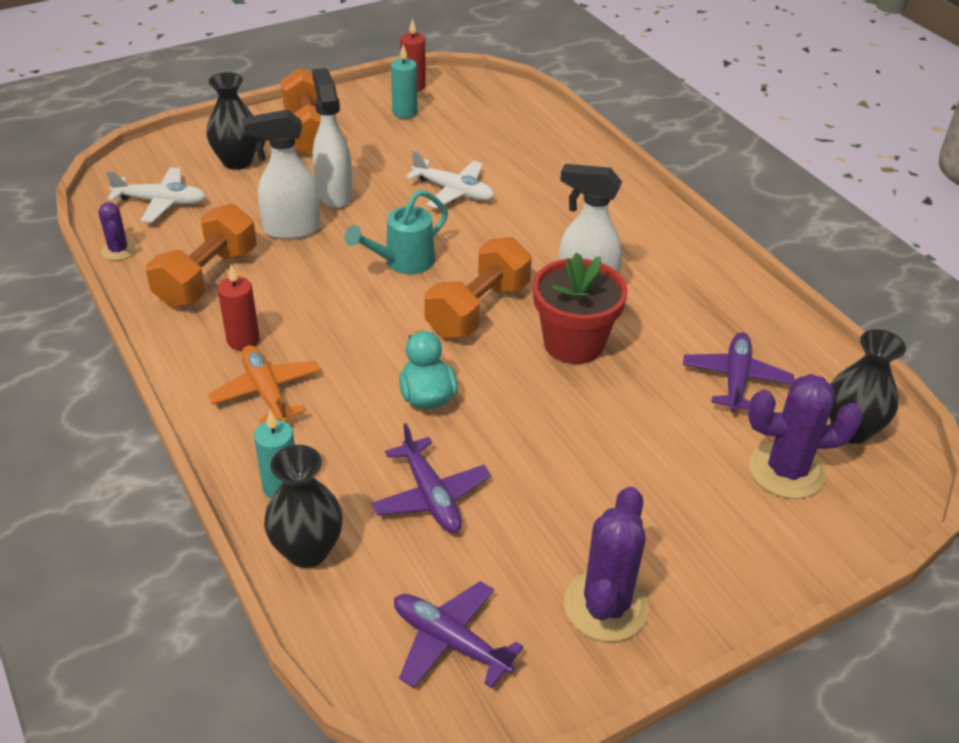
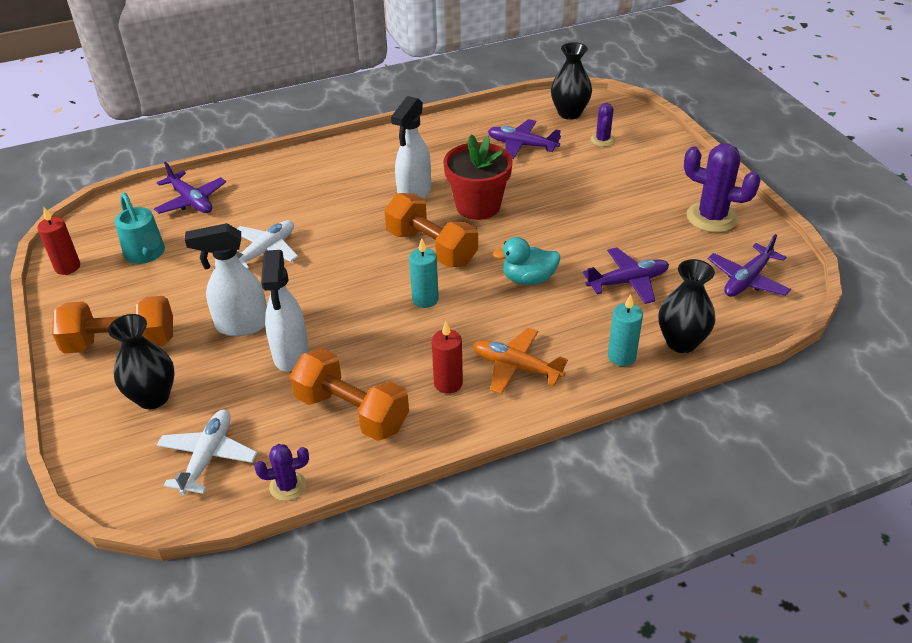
camera: 80 degrees left, 0 degrees up
(266, 392) = (516, 367): orange plane -> orange plane turned 45 degrees clockwise
(403, 262) = (360, 285): turquoise watering can -> turquoise watering can (146, 254)
(404, 112) = (116, 275): turquoise candle -> turquoise candle (425, 299)
(531, 133) = (191, 201): none -> purple plane
(786, 471) = (602, 140): purple cactus -> purple cactus, size x0.54

